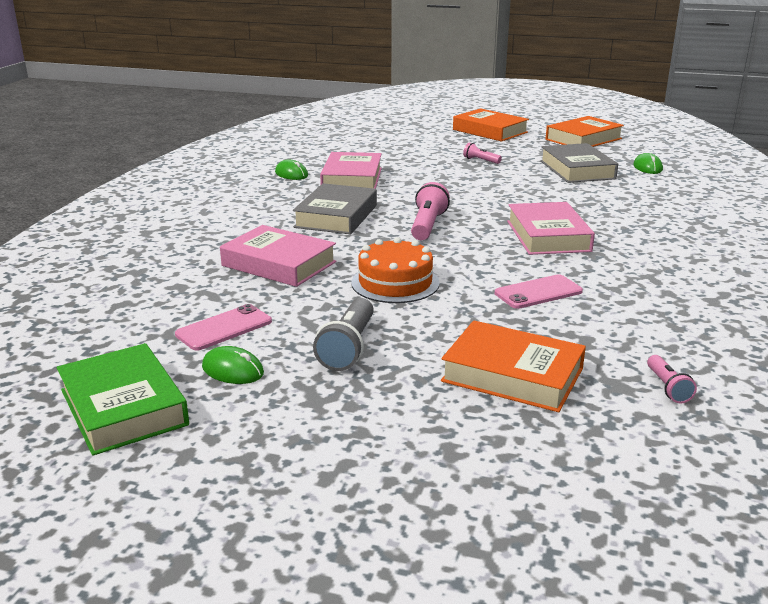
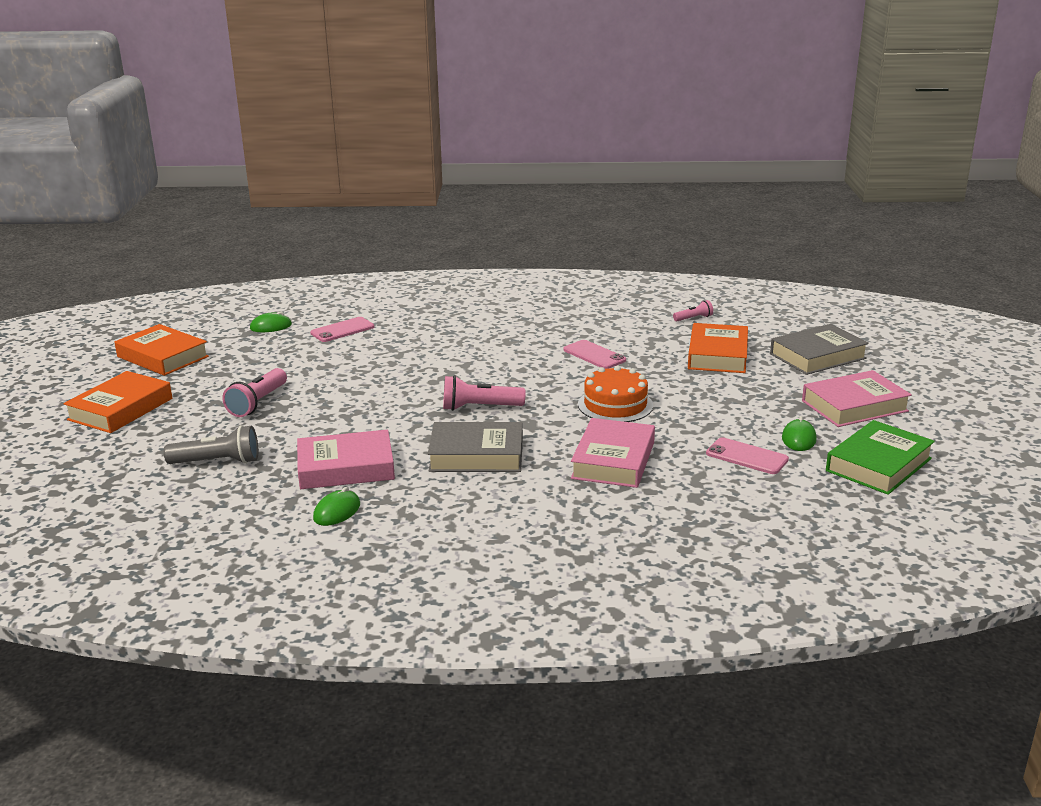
camera: 105 degrees left, 0 degrees up
(348, 348) = (732, 406): grey flashlight -> grey flashlight (218, 462)
(480, 160) = (258, 403): pink flashlight -> pink flashlight, size x1.75
(548, 236) = (479, 358): pink book -> pink book (854, 406)
(577, 170) = (284, 355): grey book -> grey book (817, 356)
(636, 189) = (342, 330): none -> pink phone

